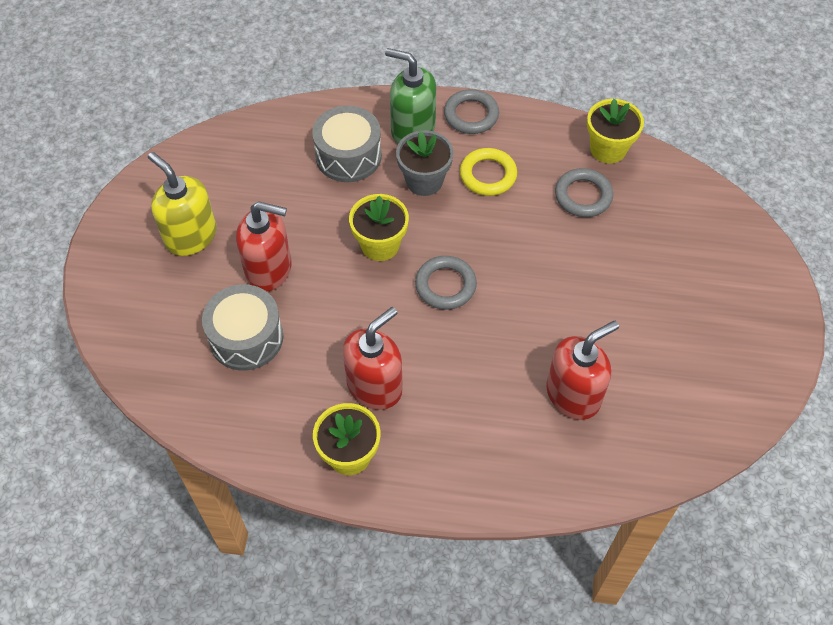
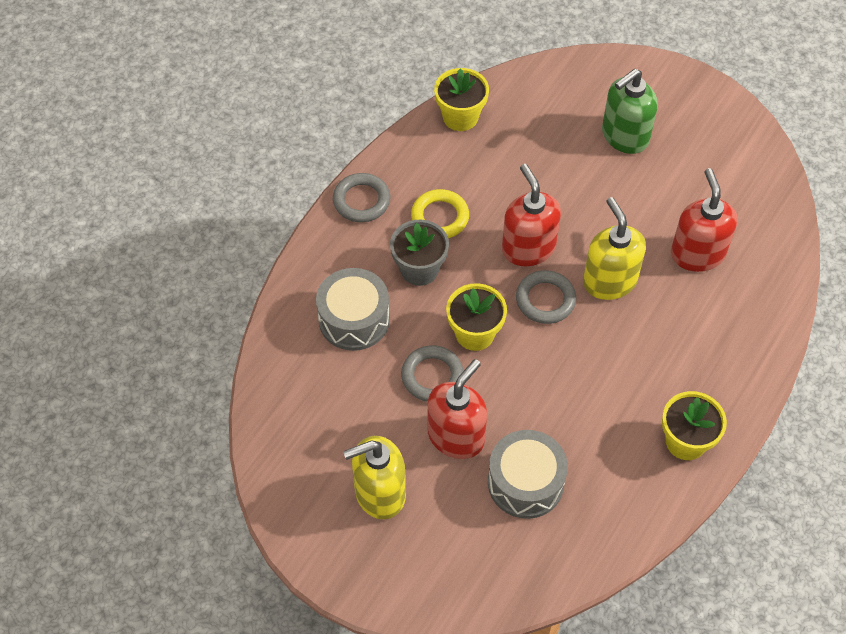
camera: 65 degrees left, 0 degrees up
(375, 386) = (625, 395): red soap dispenser -> red soap dispenser (528, 248)
(412, 129) = (351, 254): green soap dispenser -> green soap dispenser (624, 136)
(496, 329) = (609, 281): none -> yellow soap dispenser
(583, 196) = (501, 158): grey ring -> grey ring (432, 376)

